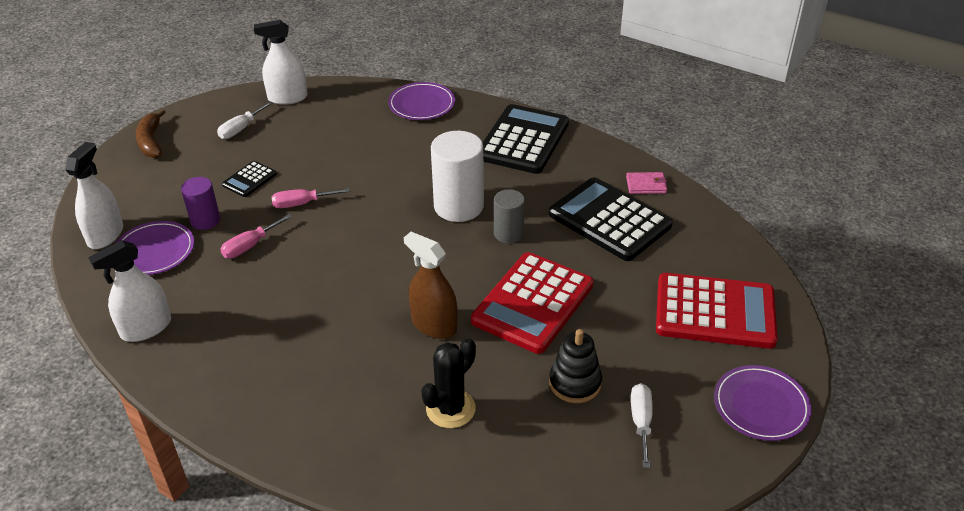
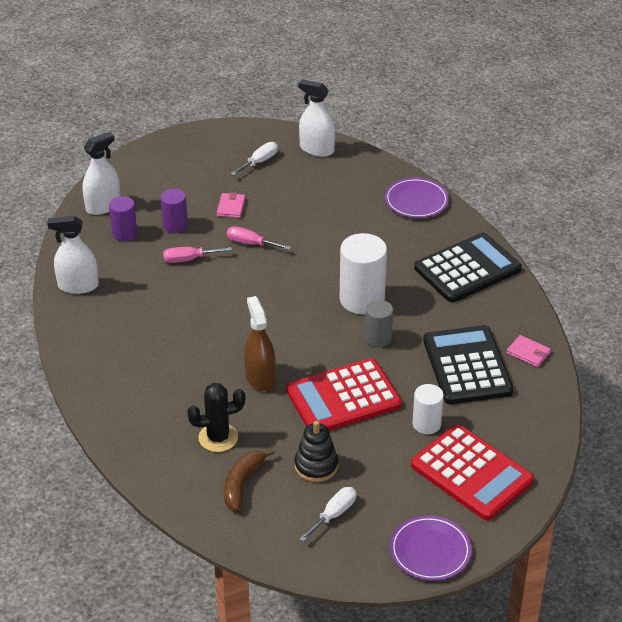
camera: 35 degrees right, 0 degrees up
(151, 141) = (188, 144): brown banana -> brown banana (242, 483)
(154, 251) = (124, 233): purple plate -> purple cylinder
(241, 129) = (259, 162): white screwdriver -> white screwdriver turned 150 degrees clockwise
(249, 179) = (231, 207): black calculator -> pink wallet
(630, 288) = (426, 424): none -> white cylinder

